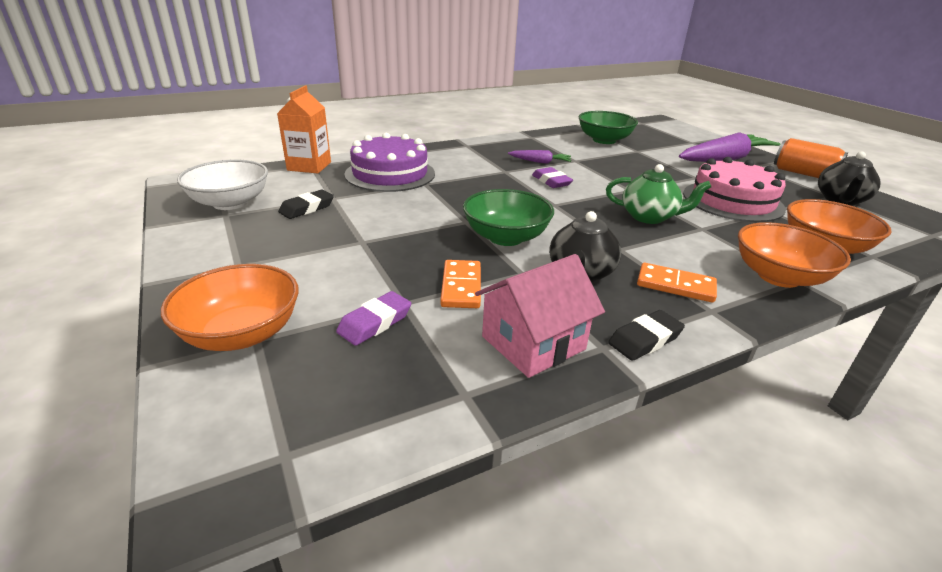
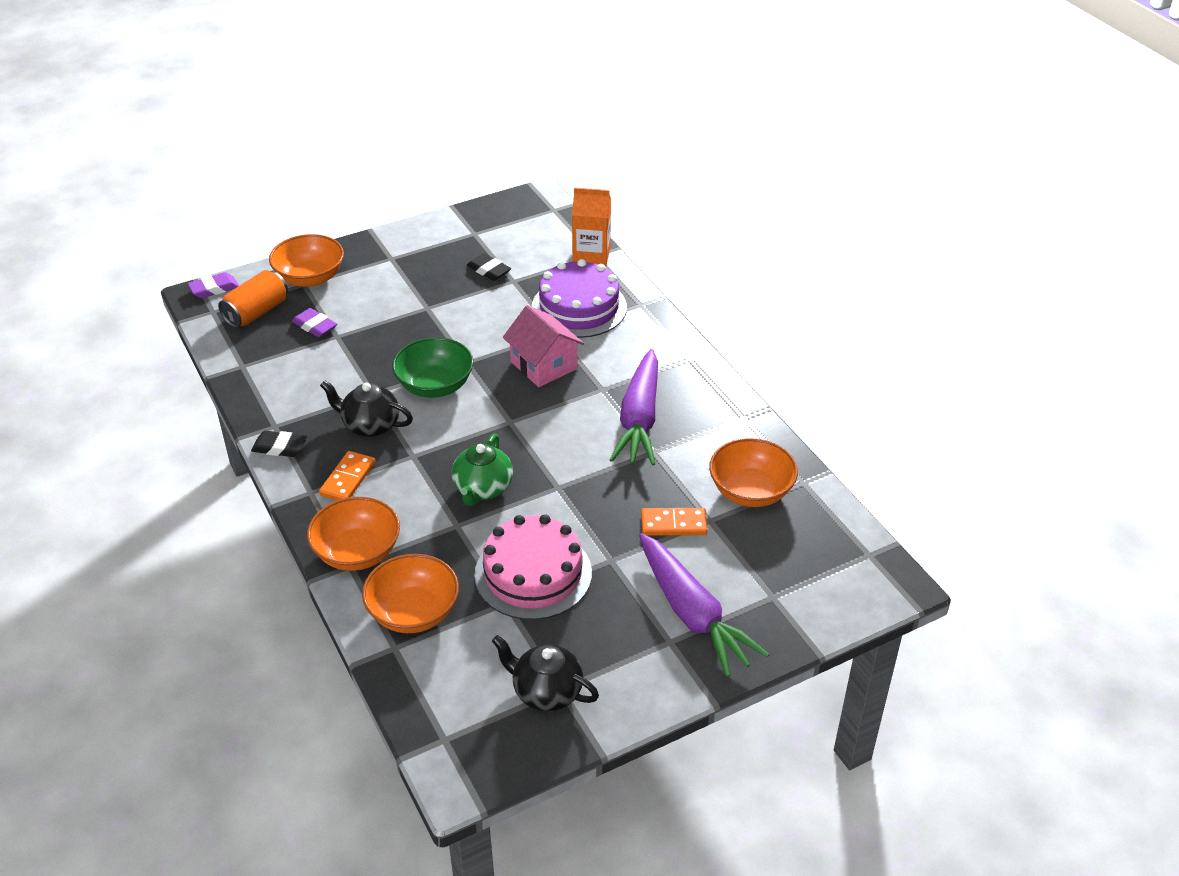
camera: 90 degrees right, 10 degrees up
(230, 203) = (497, 230): white bowl -> none
(461, 287) = (355, 361): orange domino -> orange domino (673, 524)
(533, 343) = (284, 394): pink house -> pink house (543, 365)
(540, 162) = (639, 419): purple carrot -> purple carrot, size x2.12
(551, 181) = (574, 424): purple eraser -> purple eraser (214, 289)
(604, 140) = (750, 491): green bowl -> orange bowl
(645, 340) = (279, 447): black eraser -> black eraser turned 45 degrees counterclockwise
(803, 173) = (646, 692): orange can -> orange can (256, 312)

